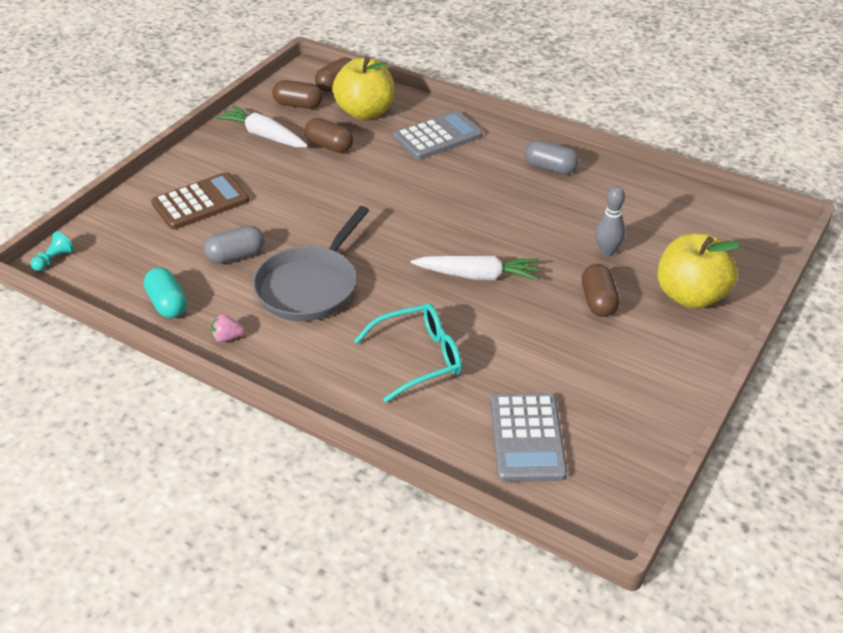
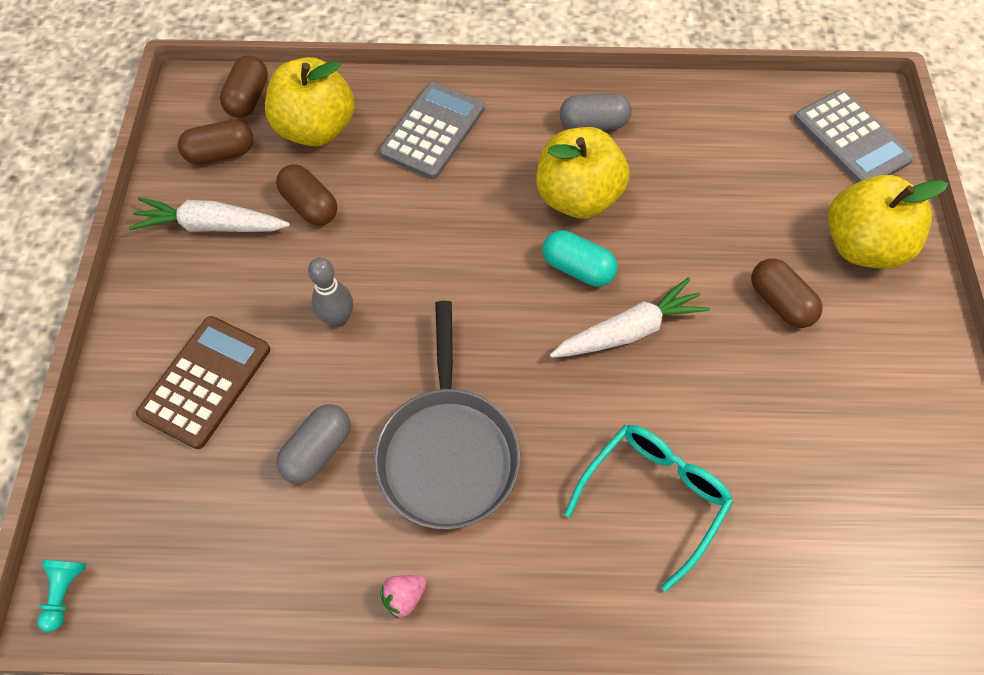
camera: 30 degrees left, 20 degrees up
(167, 304) = (285, 583): turquoise capsule -> turquoise capsule (577, 268)
(329, 146) = (310, 205): brown capsule -> brown capsule turned 45 degrees clockwise
(504, 200) = (577, 197): none -> yellow apple
(527, 438) = (848, 549): grey calculator -> grey calculator (851, 139)
(607, 252) = (738, 223): grey bowling pin -> grey bowling pin (338, 319)

